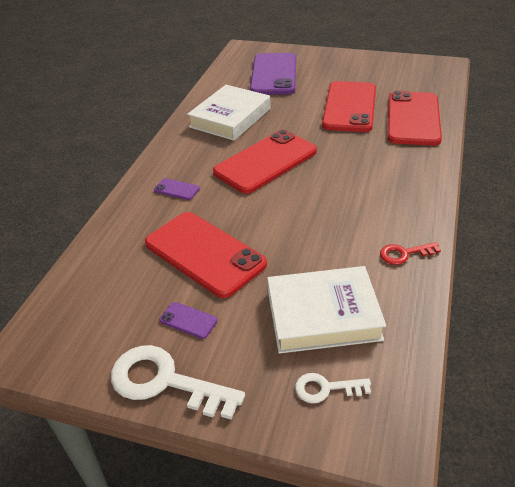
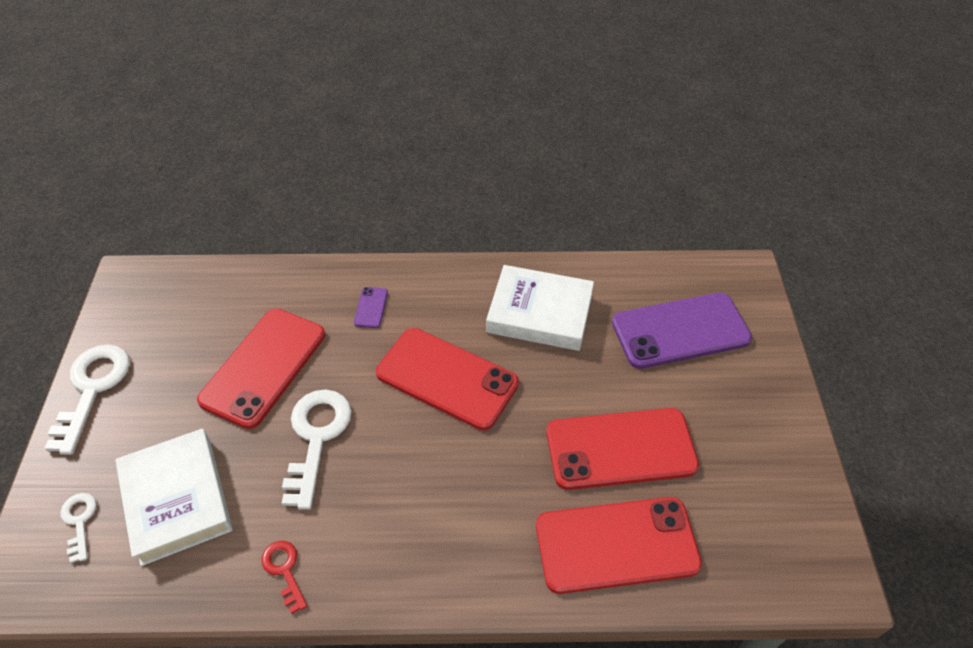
camera: 70 degrees right, 10 degrees up
(188, 320) = (166, 383): purple phone -> none
(291, 229) = (316, 438): none -> white key

